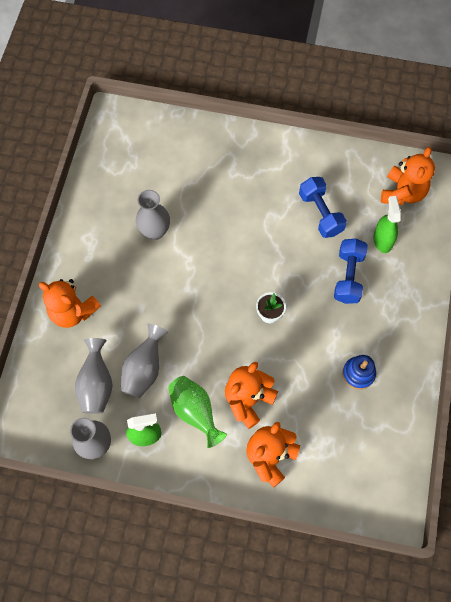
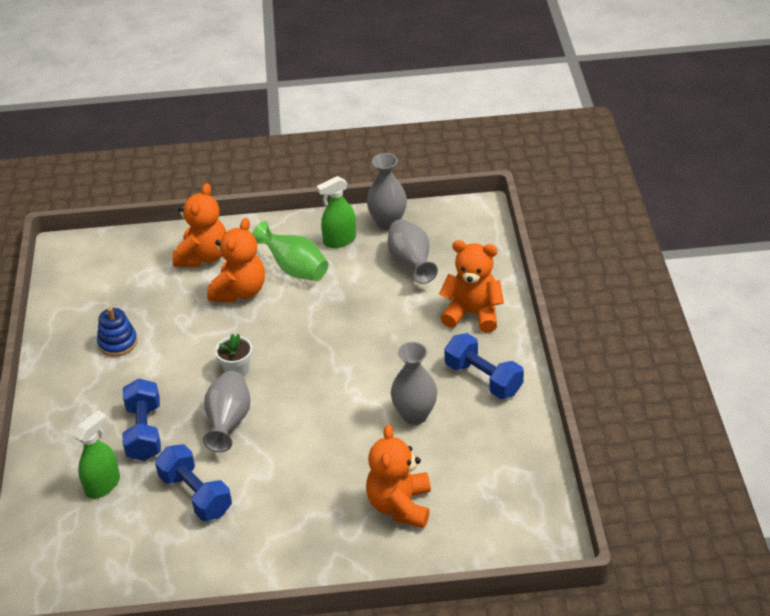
camera: 165 degrees right, 25 degrees down
(94, 247) = (483, 378): none -> blue dumbbell
(144, 369) = (365, 287): grey vase -> grey vase (228, 422)
(382, 240) = (103, 485): green spray bottle -> green spray bottle turned 120 degrees counterclockwise
(402, 193) = (79, 554): orange teddy bear -> orange teddy bear (400, 505)

